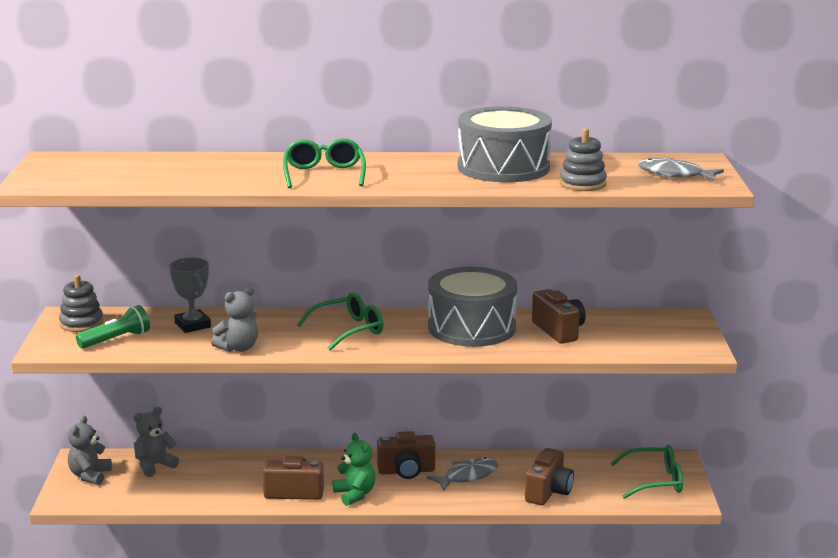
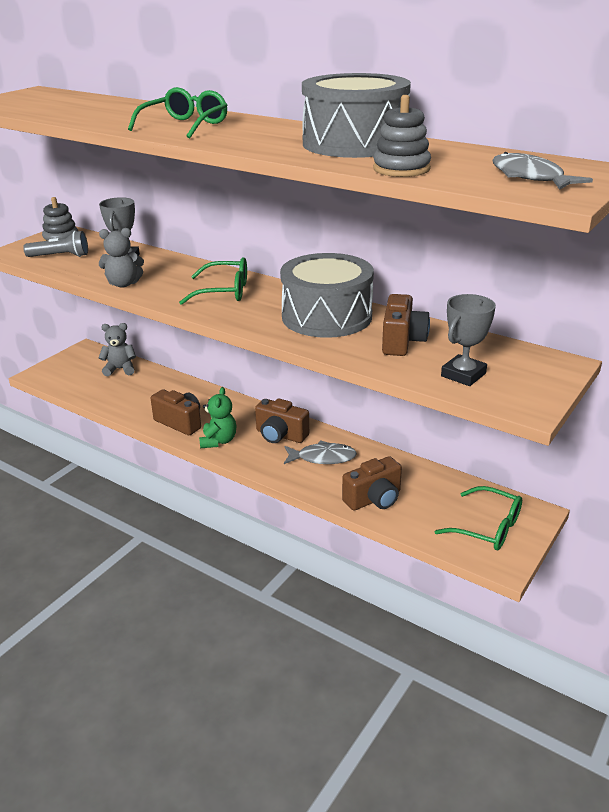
camera: 35 degrees right, 10 degrees up
(90, 476) = (74, 363): grey teddy bear -> none
(116, 339) = (60, 256): green flashlight -> grey flashlight
(635, 342) = (463, 375): none -> grey trophy

